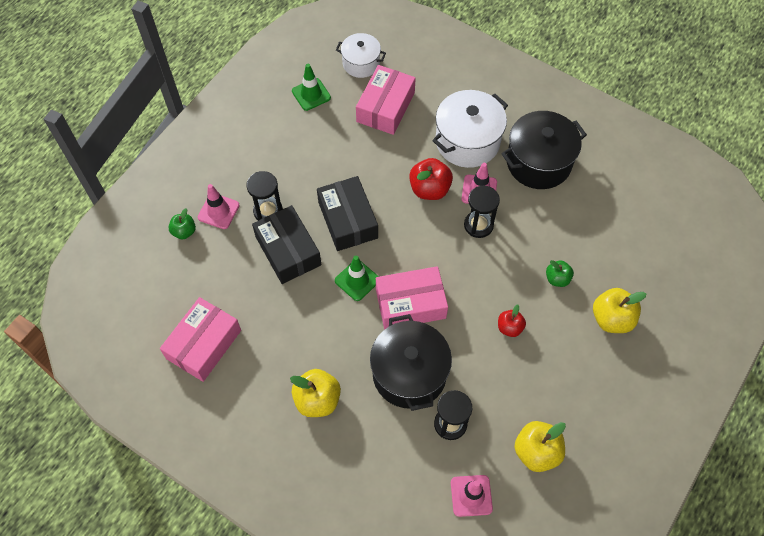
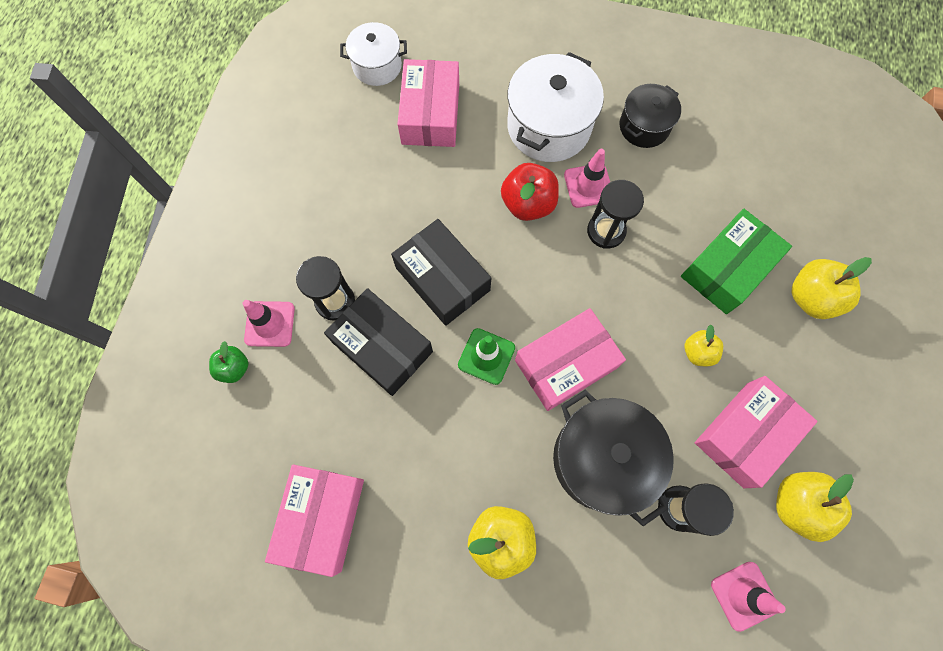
camera: 20 degrees left, 10 degrees up
(311, 94) = (329, 126): green traffic cone -> none
(509, 327) = (698, 352): red apple -> yellow apple
(520, 393) = (745, 434): none -> pink box
(538, 162) = (644, 126): black pot -> black pot, size x0.61
(557, 279) = (727, 268): green apple -> green box

